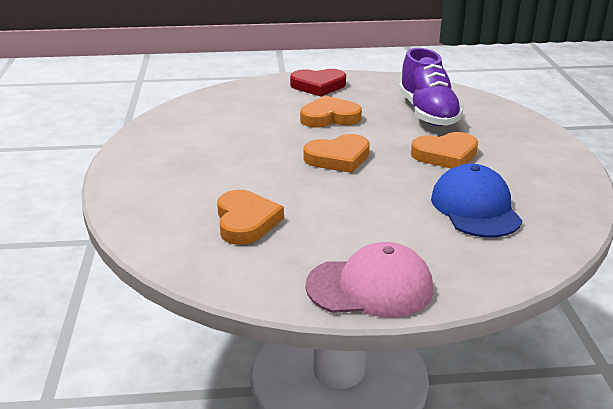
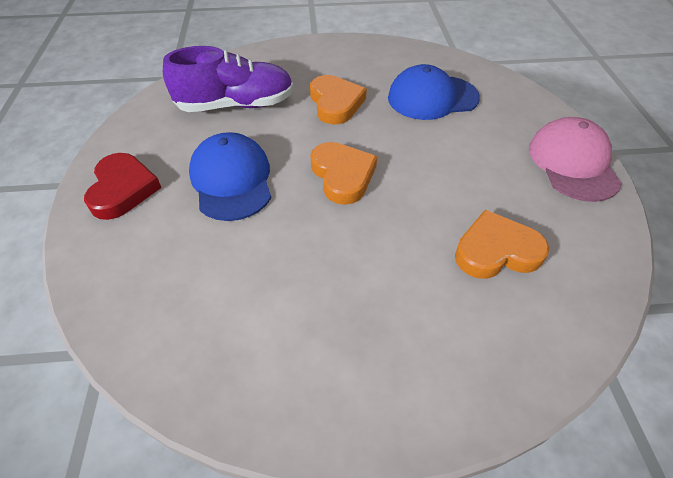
camera: 90 degrees left, 20 degrees up
(329, 117) = (231, 180): orange heart -> blue cap

